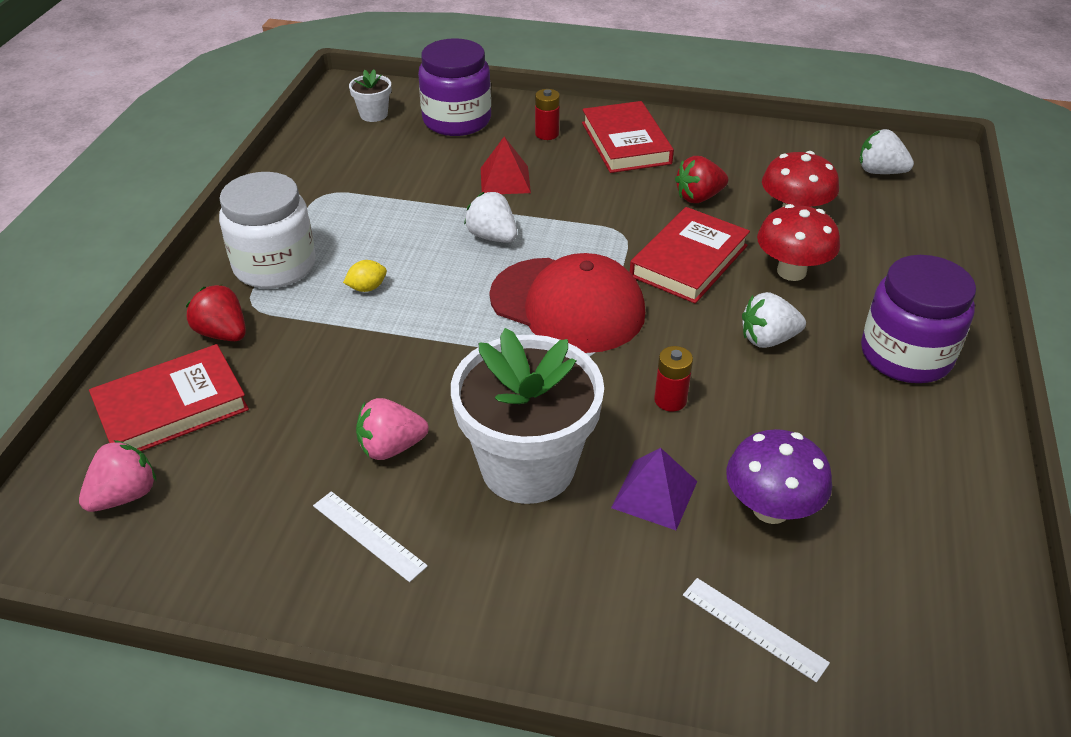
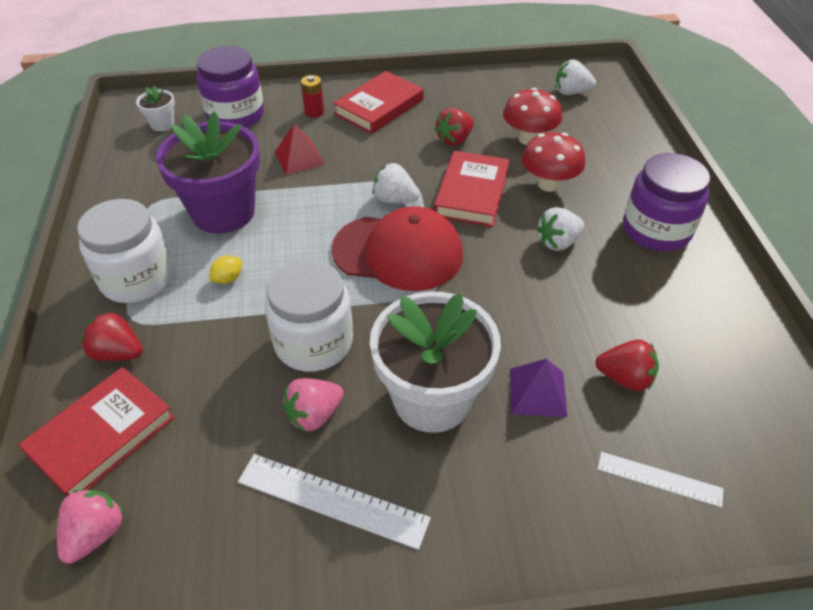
camera: 20 degrees left, 5 degrees up
(369, 535) = (332, 500): white ruler -> white ruler, size x1.59
(395, 219) = (223, 212): none -> purple flower pot
(426, 375) = (313, 342): none -> white jar
(492, 237) = (311, 209): white strawberry -> white strawberry (394, 199)
(626, 143) = (379, 107): red book -> red book turned 75 degrees clockwise
(670, 400) = (512, 311): red battery -> none
(770, 509) = (624, 378): purple mushroom -> red strawberry

